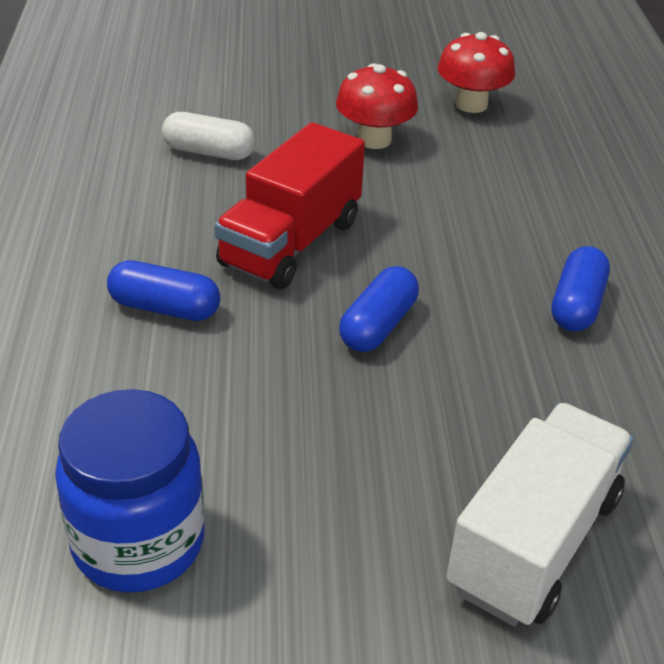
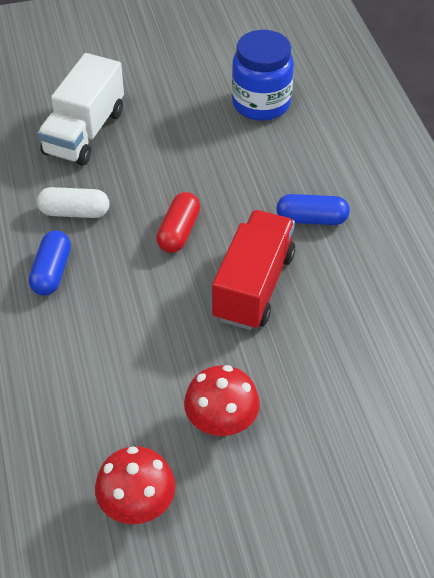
camera: 170 degrees right, 10 degrees up
(209, 152) = (355, 371): white capsule -> white capsule (74, 212)
(378, 325) = (179, 232): blue capsule -> red capsule

